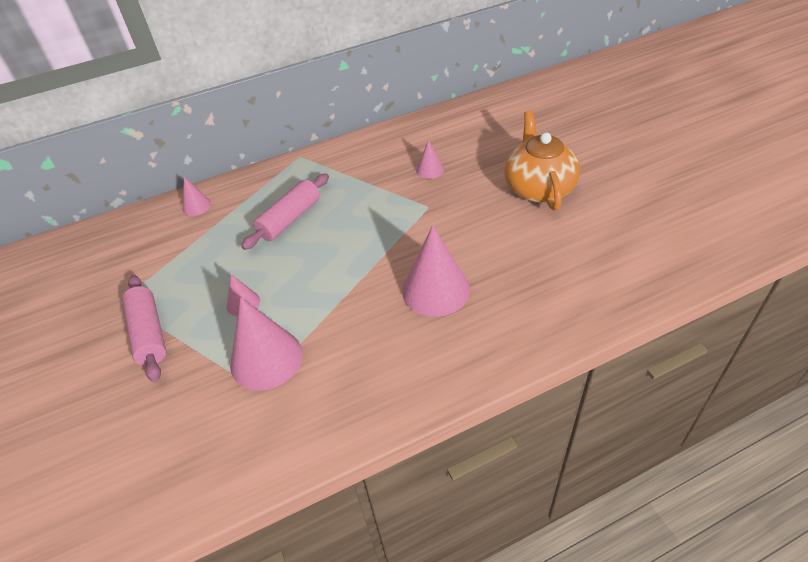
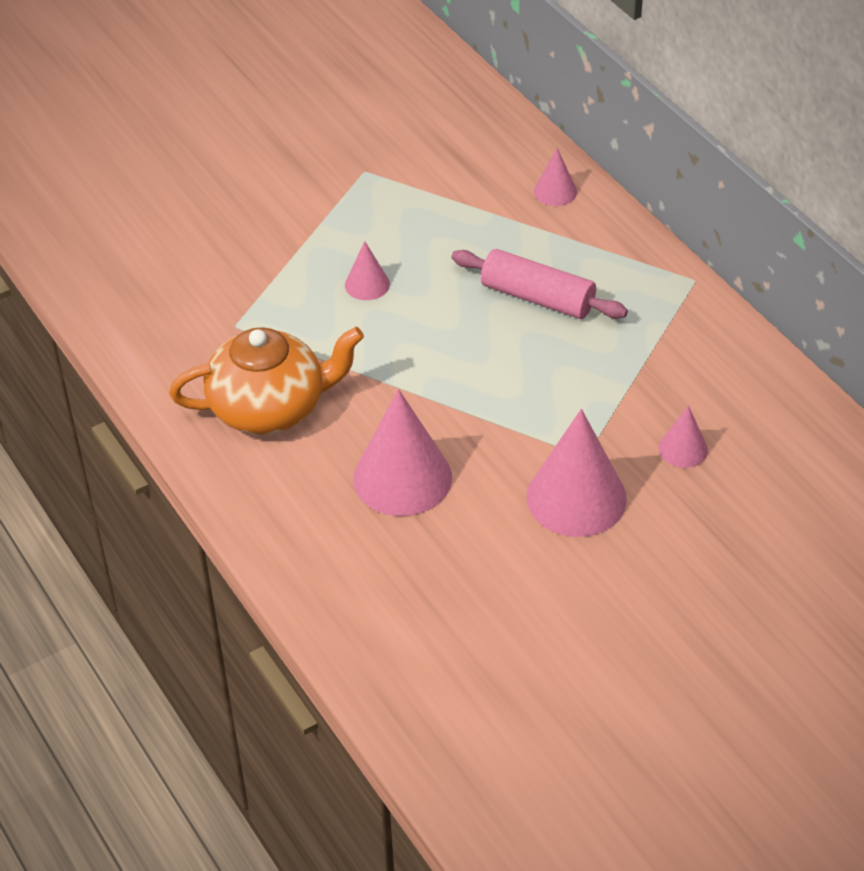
camera: 80 degrees right, 0 degrees up
(149, 333) = (313, 212): pink rolling pin -> none
(266, 359) = (278, 325): pink cone -> pink cone (576, 498)
(538, 188) = (652, 598): orange teapot -> orange teapot (270, 408)

